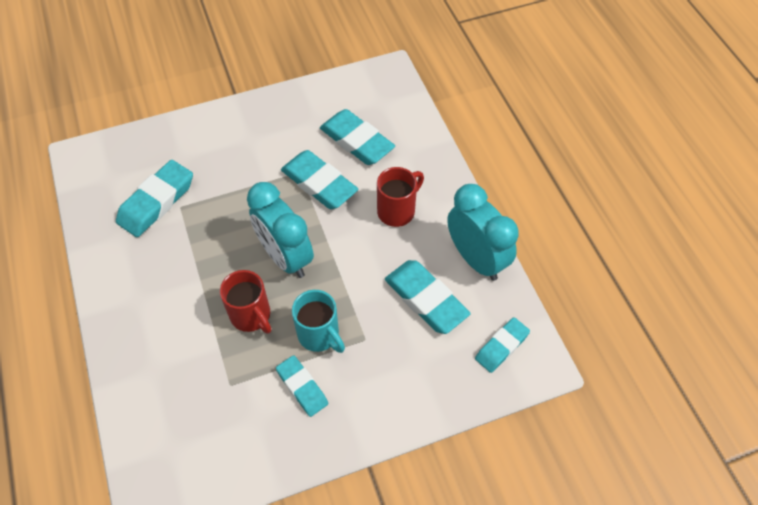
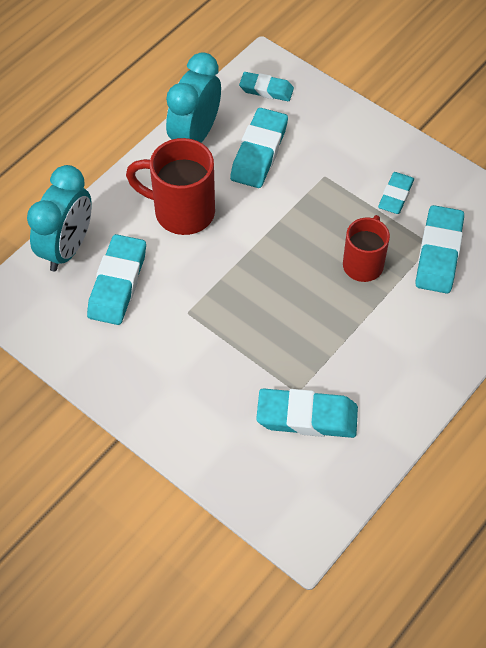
camera: 120 degrees left, 0 degrees up
(285, 257) = (289, 271): turquoise clock -> turquoise clock (67, 248)
(319, 184) = (191, 288): turquoise eraser -> turquoise eraser (439, 253)
(319, 335) = (344, 207): turquoise mug -> none
(397, 211) = (182, 212): red mug -> red mug, size x1.50

